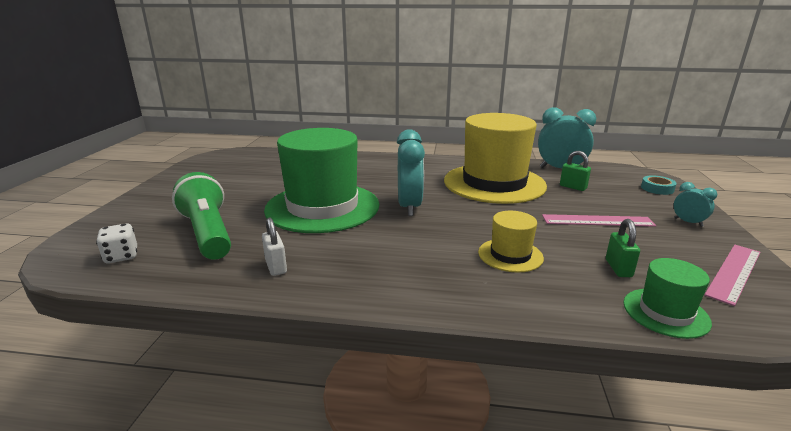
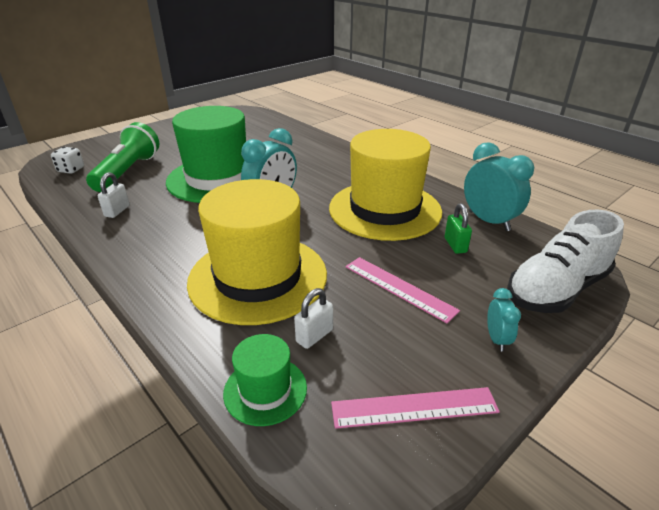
camera: 40 degrees right, 10 degrees up
(510, 255) = (258, 277): yellow hat -> yellow hat, size x2.18
(618, 268) = (314, 336): green padlock -> white padlock
(657, 188) = (556, 289): turquoise tape -> white shoe

